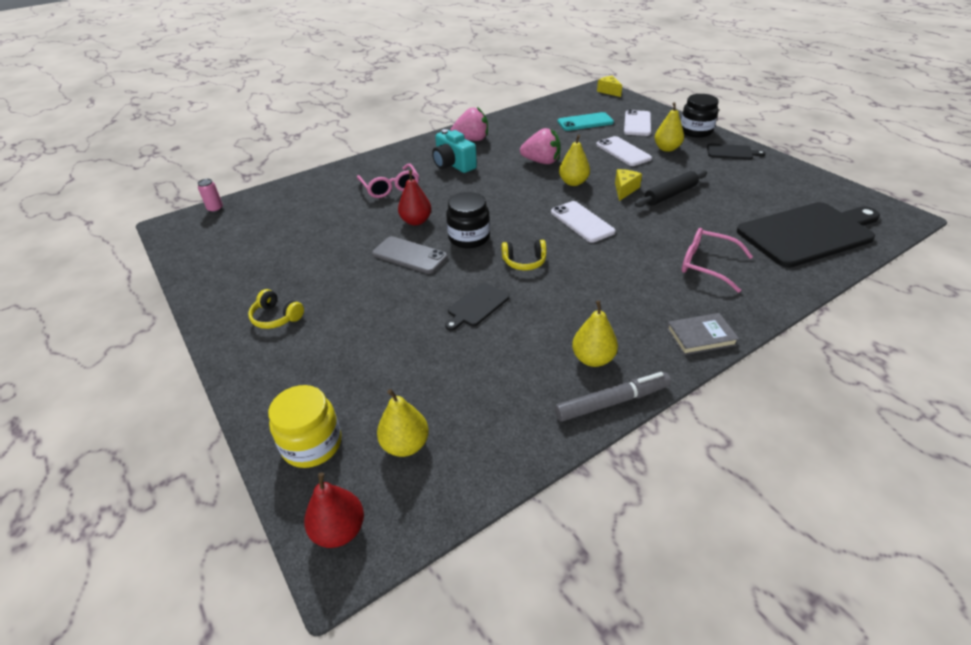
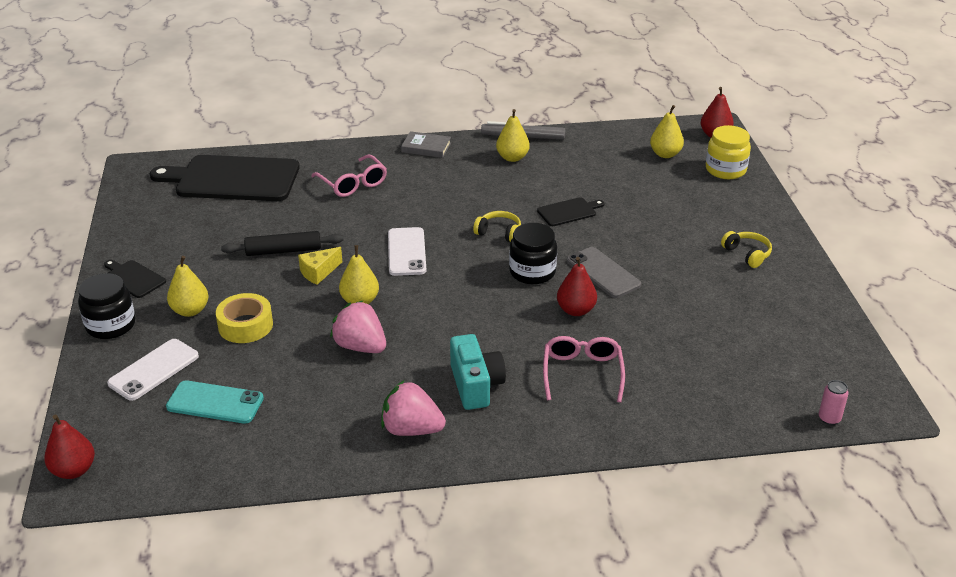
camera: 155 degrees left, 5 degrees down
(609, 91) = (74, 470): yellow cheese -> red pear
(623, 152) = (245, 325): white phone -> yellow tape

